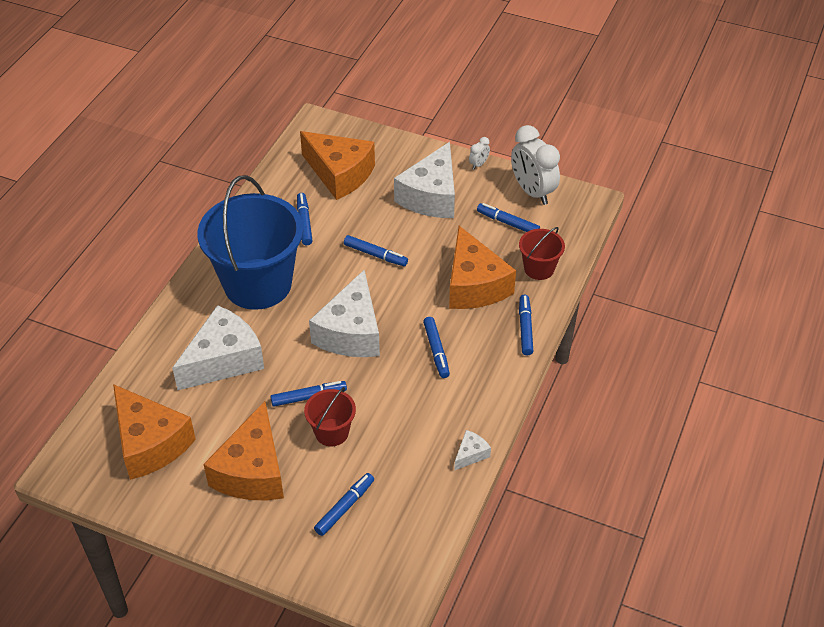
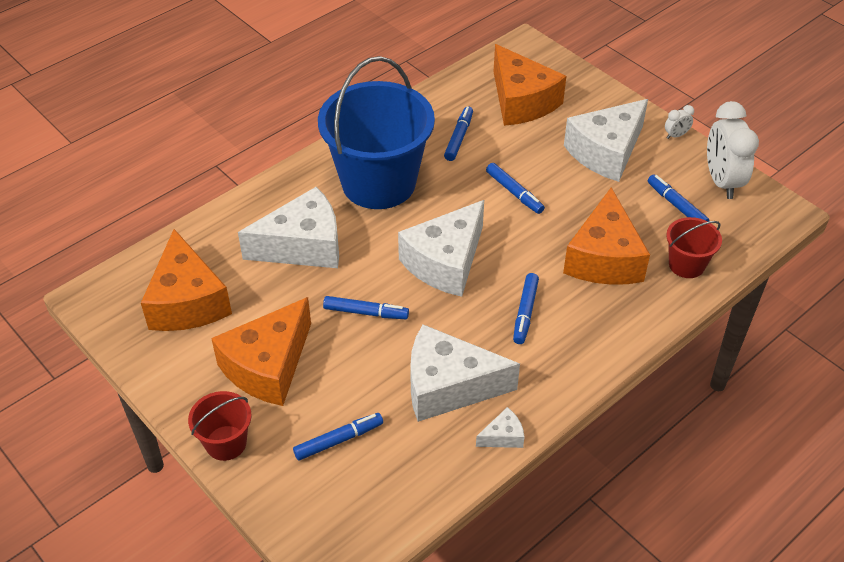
camera: 25 degrees right, 0 degrees up
(331, 432) = (369, 357): red bucket -> red bucket (226, 443)
(408, 431) = (448, 386): none -> white cheese
(525, 328) = (637, 323): blue marker -> none

